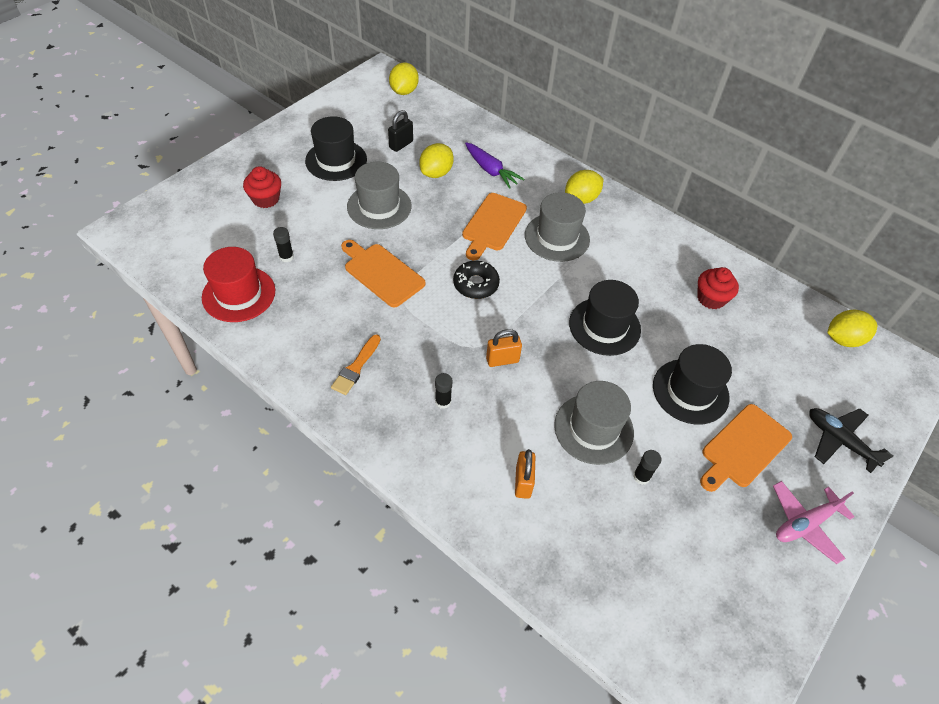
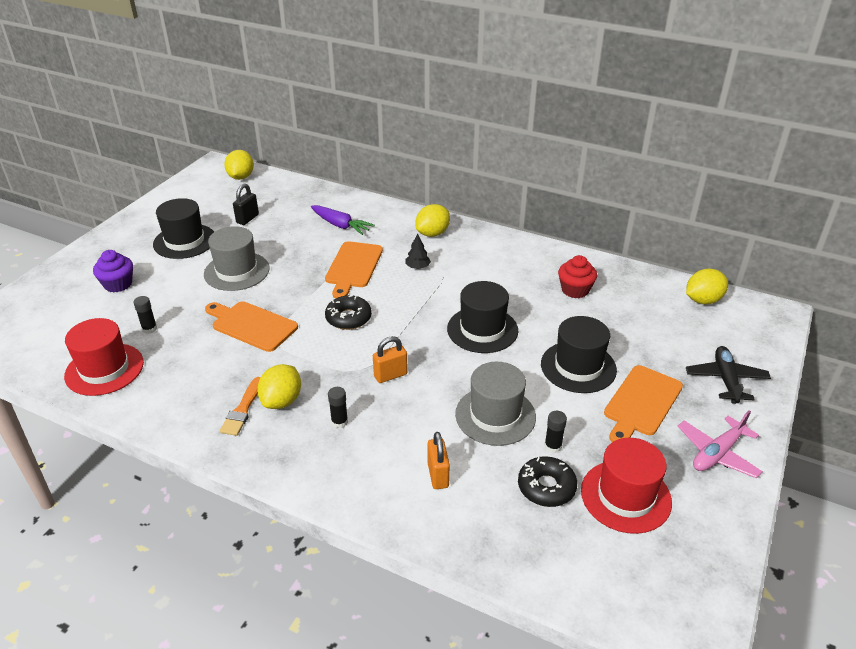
camera: 10 degrees left, 15 degrees down
(266, 199) = (118, 284): red cupcake -> purple cupcake
(436, 173) = (288, 235): yellow lemon -> yellow lemon (282, 401)
(557, 237) = (417, 267): grey hat -> black tree
(624, 520) = (546, 487): none -> black donut
(699, 549) = (625, 496): none -> red hat
(839, 441) = (726, 380): black plane -> black plane turned 60 degrees clockwise

